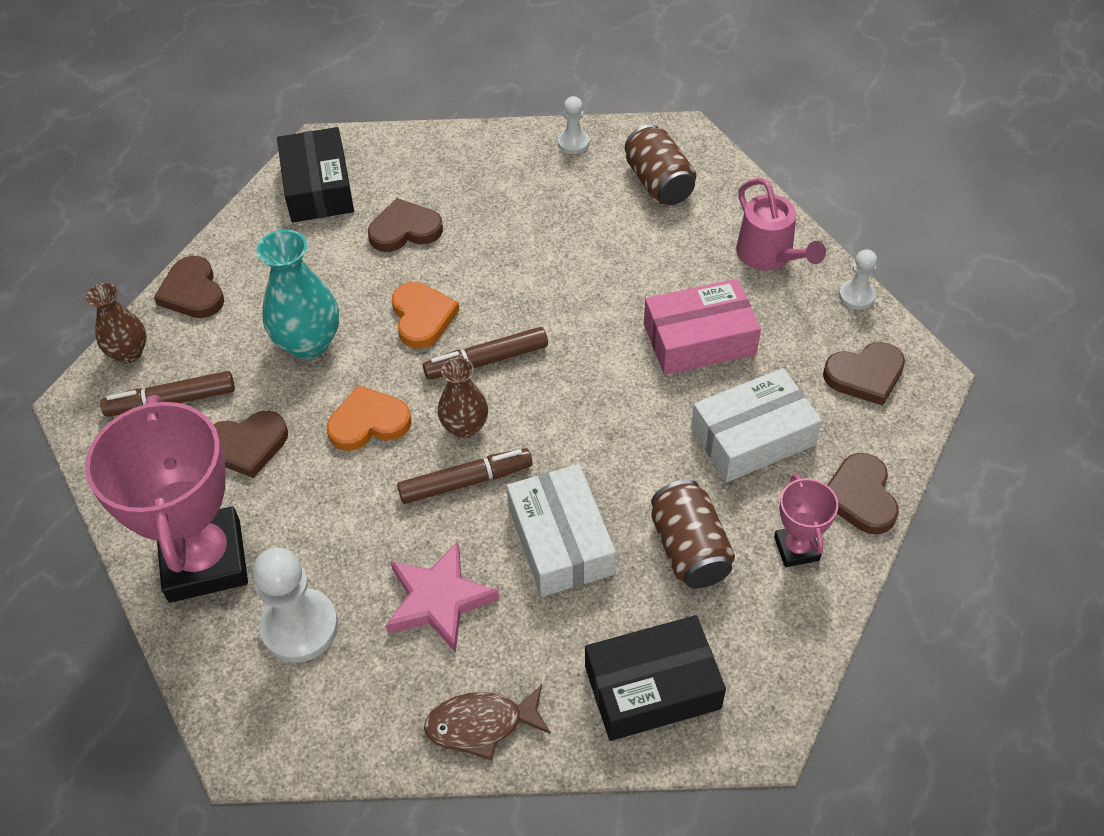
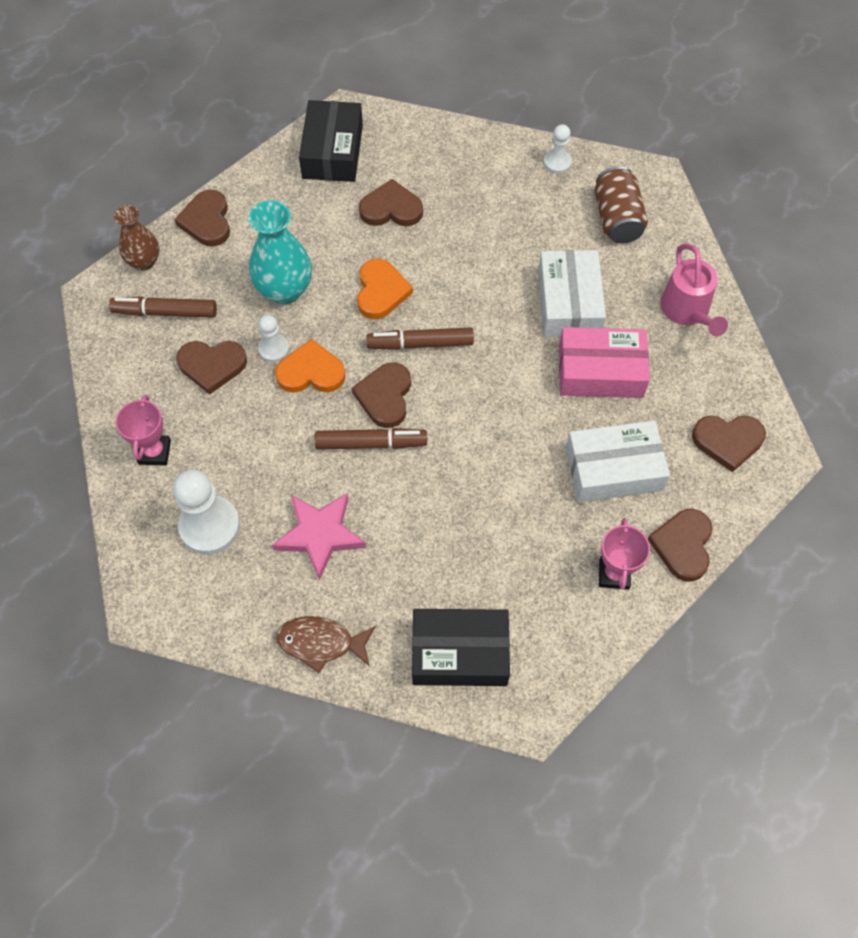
camera: 15 degrees right, 10 degrees up
(204, 560) = (154, 452): pink trophy -> pink trophy, size x0.46
(465, 427) = (385, 396): brown vase -> brown heart
(560, 541) = (429, 513): white box -> white box (569, 303)
(689, 549) = (528, 550): brown can -> none
(856, 296) = (748, 368): white pawn -> white pawn (274, 349)

